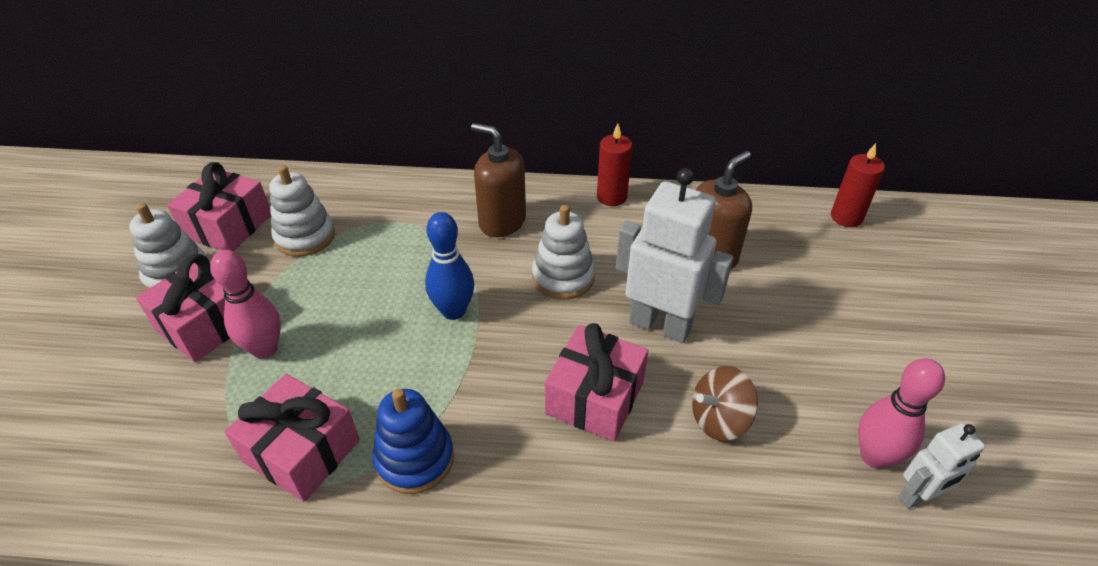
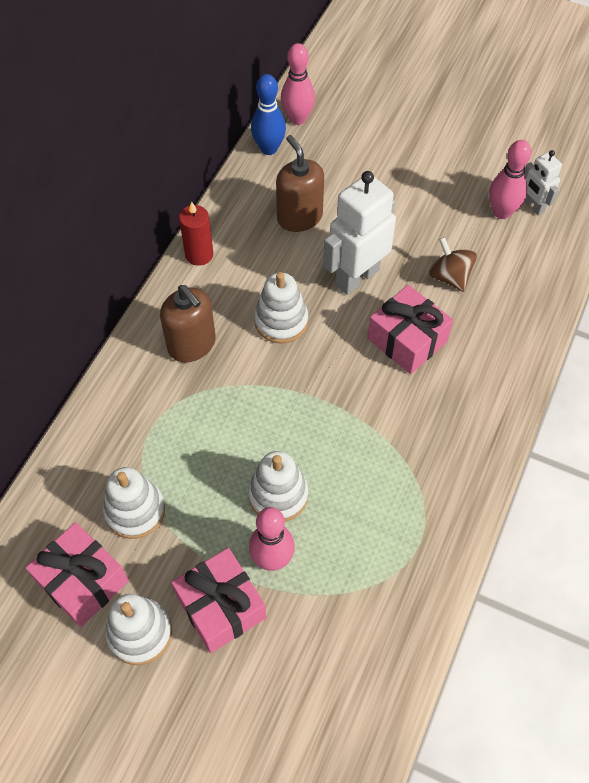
camera: 70 degrees left, 15 degrees up
(302, 451) = (389, 540): pink gift -> none
(343, 333) = (278, 495): none -> white stacking toy
(415, 459) = (421, 465): blue stacking toy -> none
(453, 311) = (286, 408): blue bowling pin -> blue bowling pin (269, 148)
(502, 221) = (192, 344): brown soap dispenser -> brown soap dispenser turned 90 degrees counterclockwise
(719, 419) = (449, 277): brown spinning top -> brown spinning top turned 150 degrees clockwise
(846, 217) = (297, 119): red candle -> pink bowling pin
(918, 496) = (533, 206): white robot -> white robot turned 150 degrees clockwise

